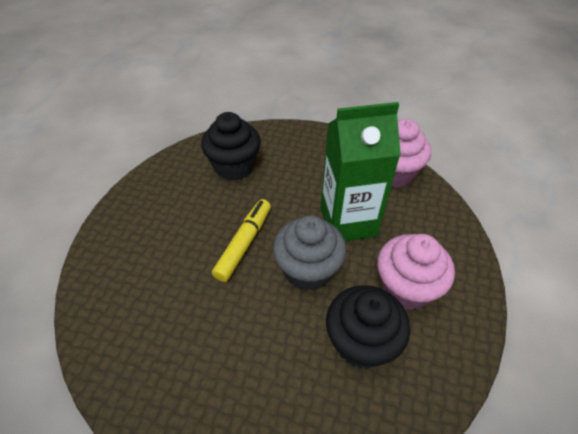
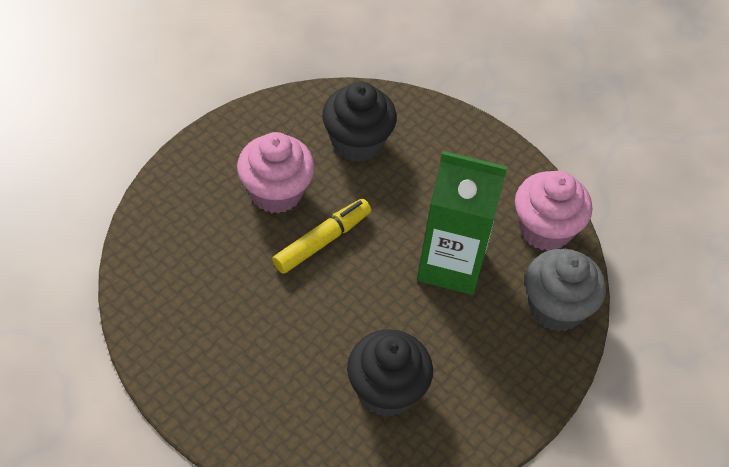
camera: 20 degrees right, 5 degrees up
(308, 270) = (374, 298): grey cupcake -> grey cupcake (556, 308)
(406, 288) = (467, 361): pink cupcake -> pink cupcake (276, 192)

